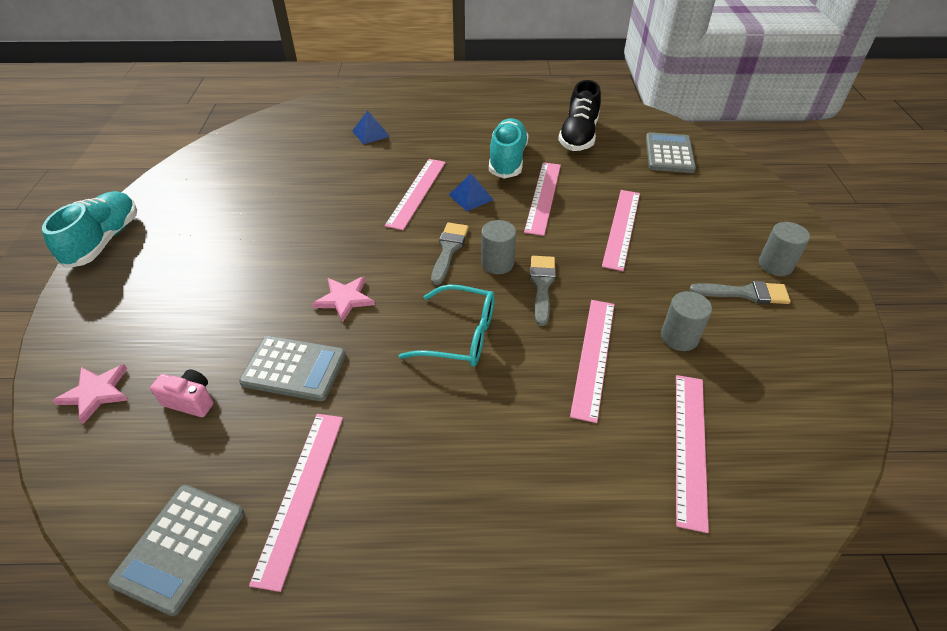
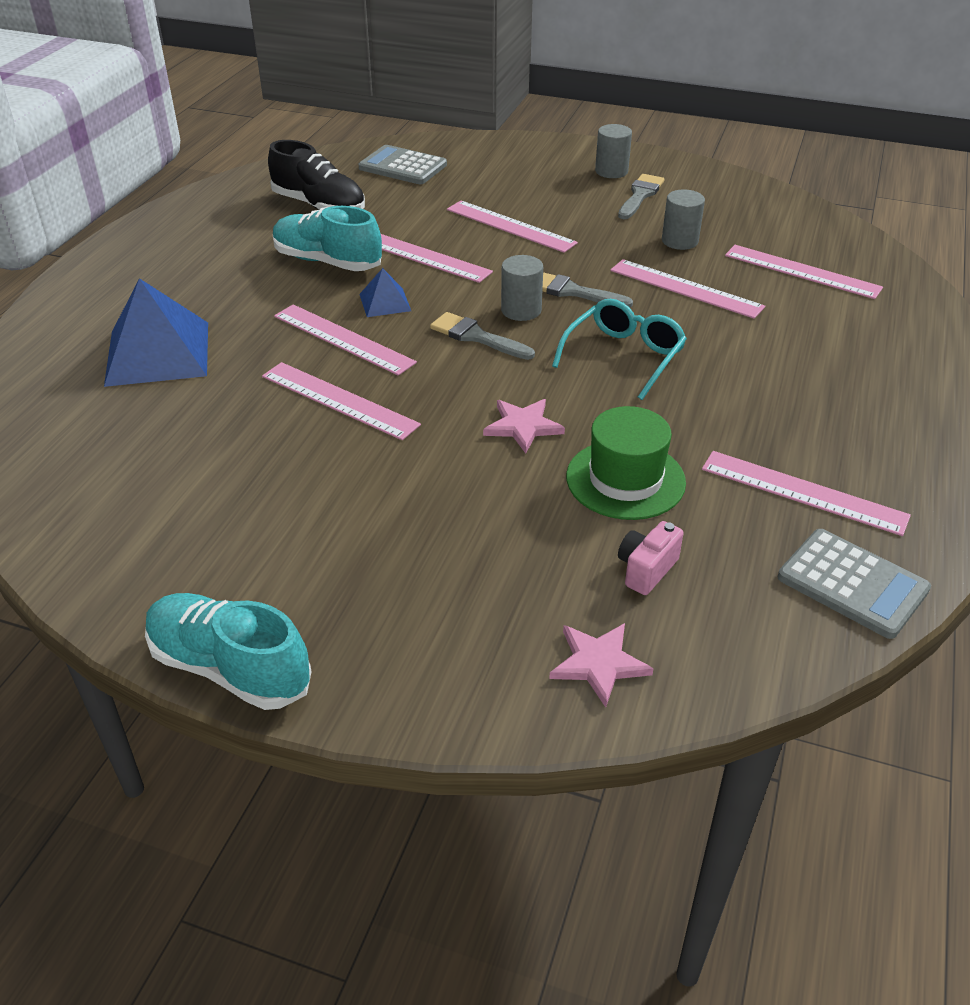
camera: 70 degrees left, 5 degrees down
(294, 369) = (625, 479): grey calculator -> green hat
(348, 210) = (339, 400): none -> pink ruler
(371, 133) = (158, 353): blue pyramid -> blue pyramid, size x2.04

